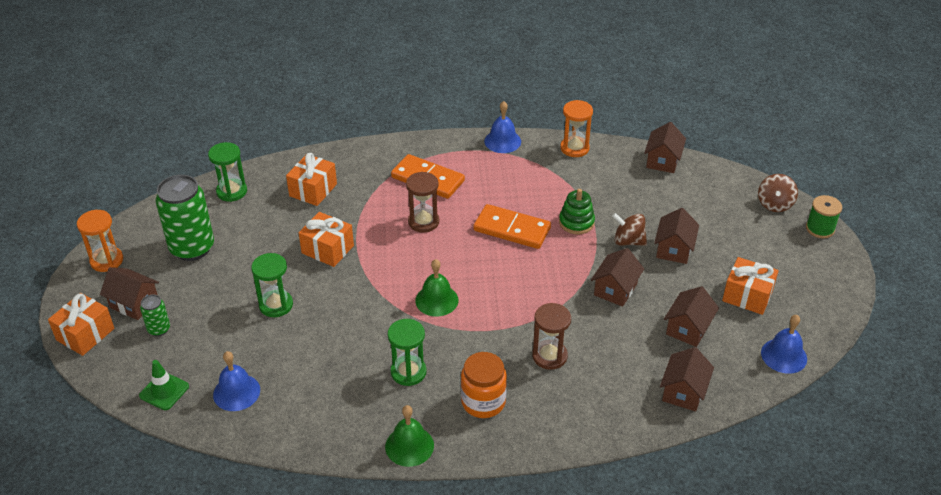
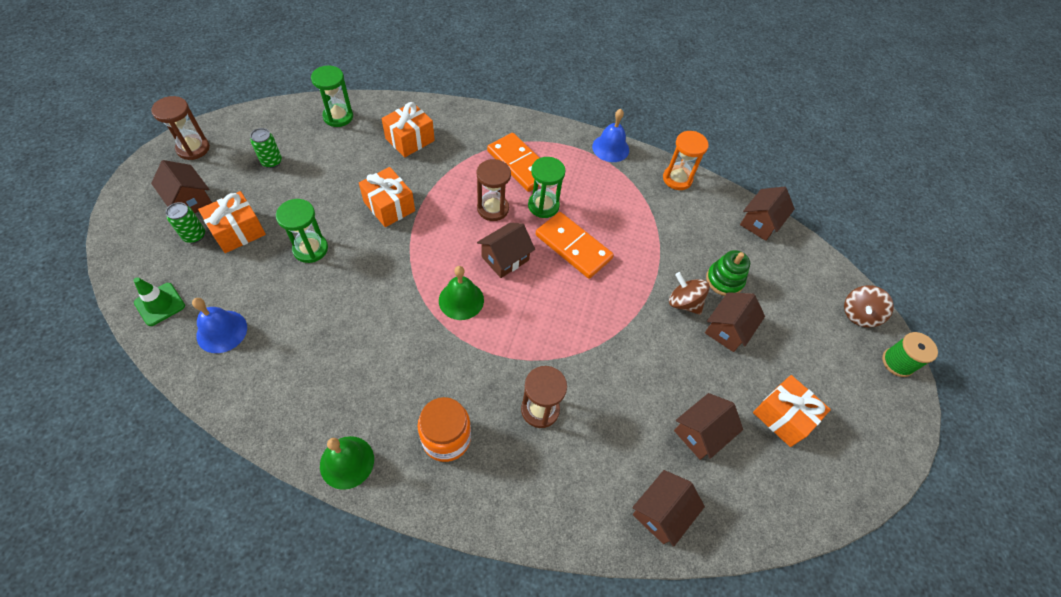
camera: 15 degrees right, 15 degrees up
(85, 334) = (130, 217): orange gift -> orange gift (238, 231)
(107, 260) = (193, 148): orange hourglass -> brown hourglass
(192, 248) = (272, 162): green can -> green can, size x0.47
(408, 372) = (391, 372): green hourglass -> green hourglass (543, 206)
(576, 222) = (641, 262): green stacking toy -> green stacking toy (724, 280)
(615, 289) = (645, 355): brown house -> brown house (505, 258)
(784, 355) = (793, 510): blue bell -> none

